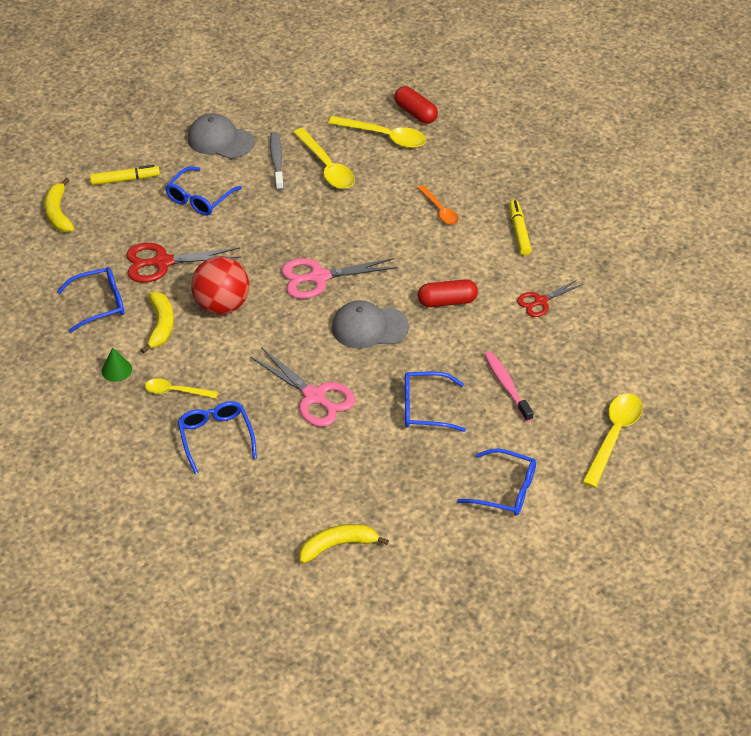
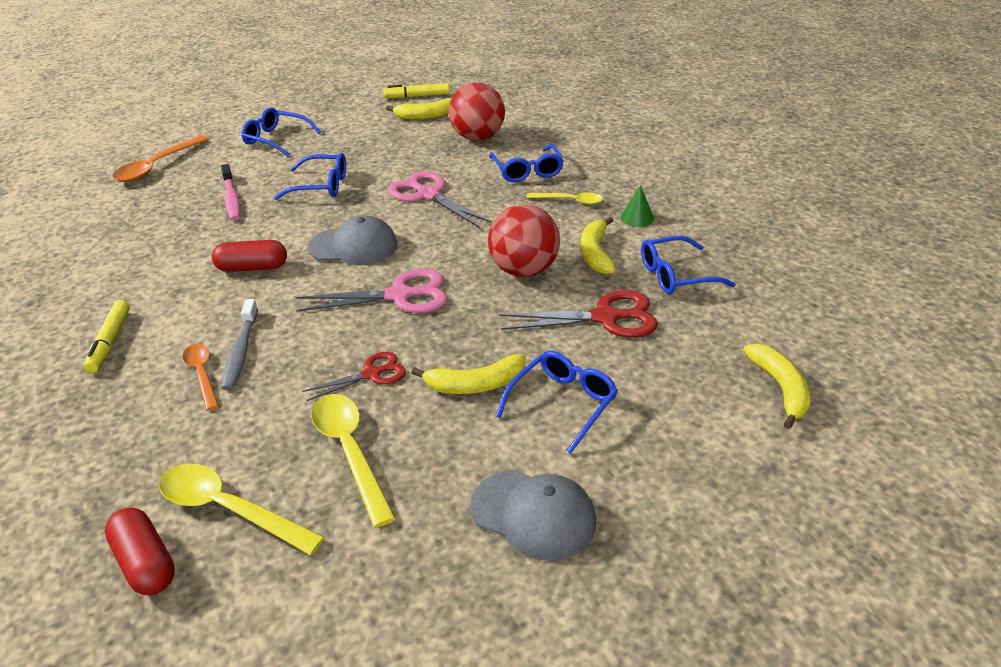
camera: 175 degrees left, 10 degrees down
(125, 179) = (691, 441): yellow marker -> yellow marker (417, 96)
(255, 209) = (476, 384): none -> yellow banana
(271, 499) = (478, 137): none -> red ball
(277, 161) = (433, 466): grey toothbrush -> grey toothbrush (240, 351)
(540, 301) = (143, 265): red scissors -> red scissors (372, 374)
(614, 436) = (157, 166): yellow spoon -> orange spoon

